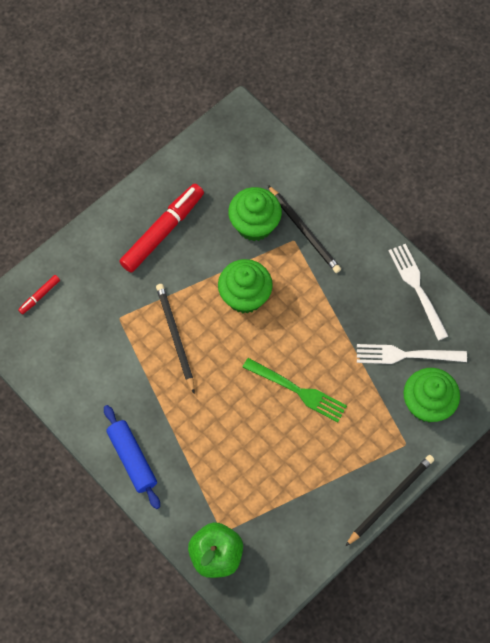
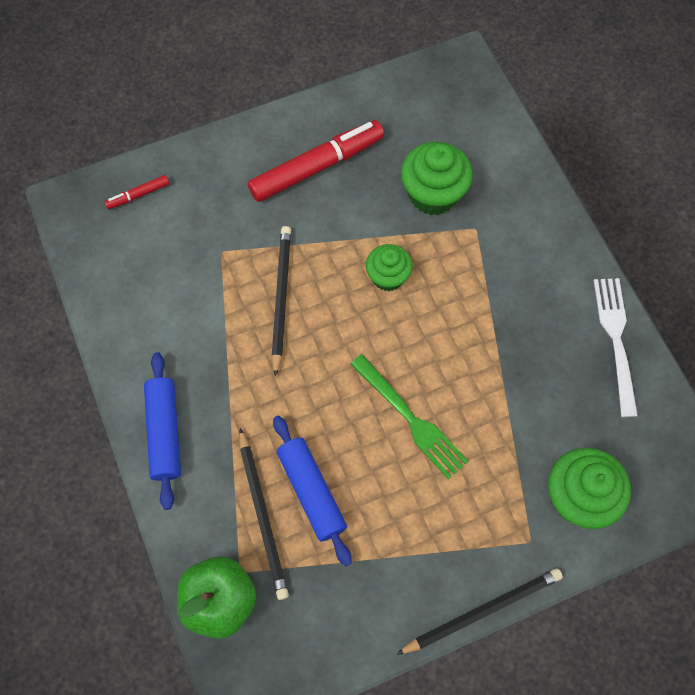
camera: 20 degrees right, 0 degrees up
(245, 296) = (387, 277): green cupcake -> green cupcake, size x0.64
(249, 463) = (311, 492): none -> blue rolling pin
(304, 231) = (493, 221): black pencil -> black pencil (263, 515)
(406, 355) = (571, 422): white fork -> none

